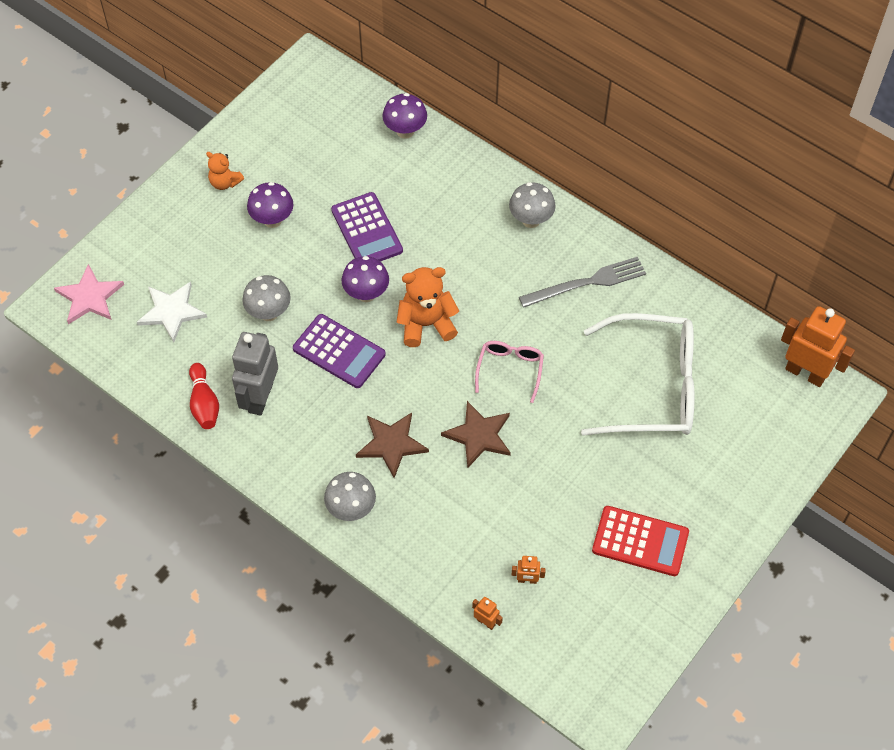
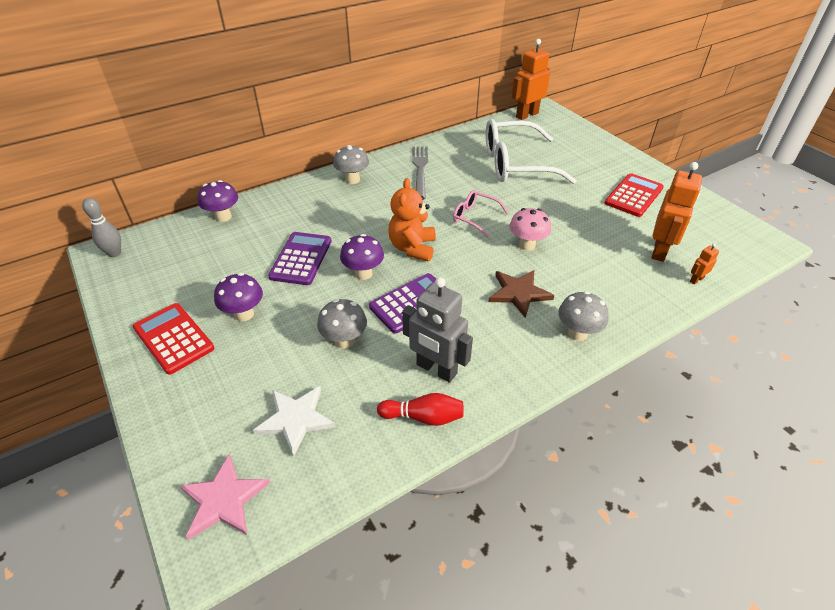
camera: 70 degrees left, 15 degrees down
(225, 182) = (173, 338): orange teddy bear -> red calculator
(312, 74) = (114, 253): none -> grey bowling pin
(367, 230) = (301, 259): purple calculator -> purple calculator turned 75 degrees counterclockwise
(478, 435) = (527, 245): brown star -> pink mushroom
(527, 580) = (660, 251): orange robot -> orange robot, size x2.26
(653, 387) = (515, 164): white glasses -> white glasses turned 120 degrees counterclockwise

